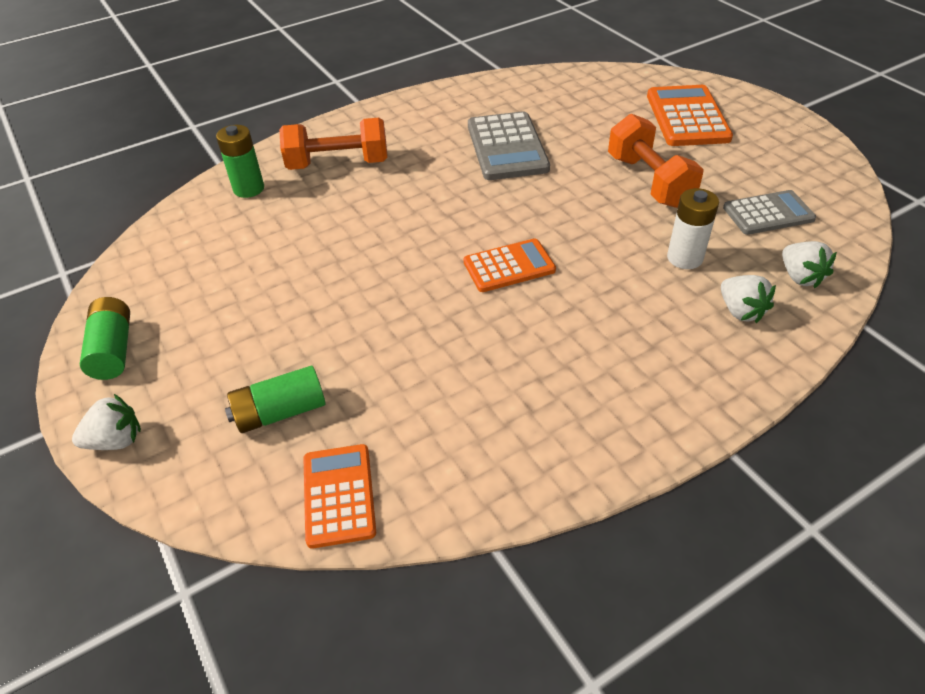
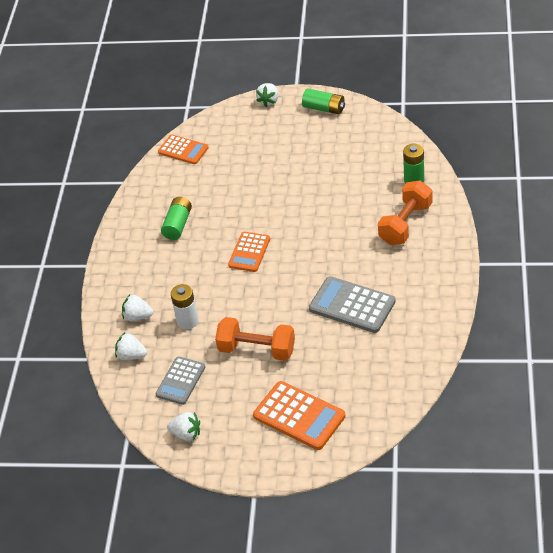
camera: 130 degrees right, 0 degrees up
(280, 412) = (238, 147): green battery -> green battery (178, 224)
(817, 173) = (186, 434): none -> white strawberry

